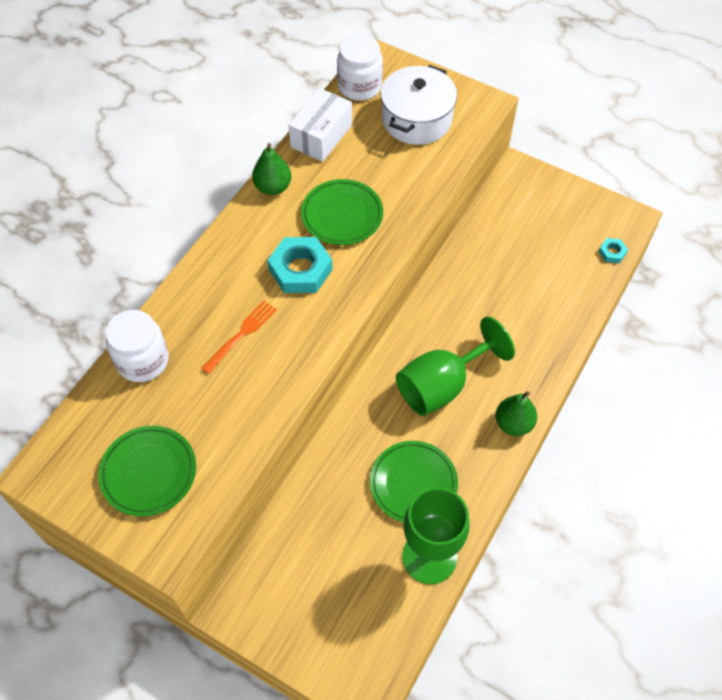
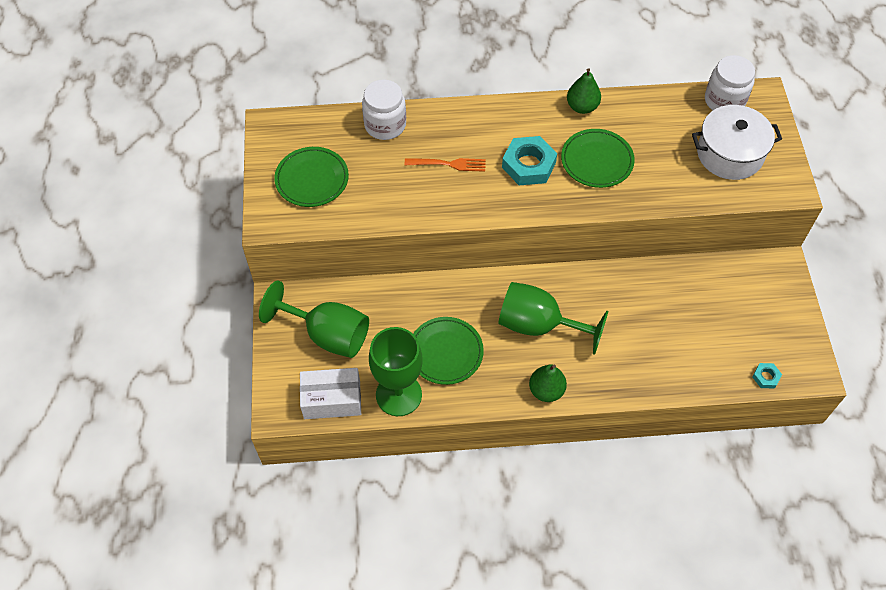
camera: 55 degrees right, 0 degrees up
(311, 583) = (327, 334): none -> green goblet
(321, 136) = (654, 106): white box -> white box (332, 400)

